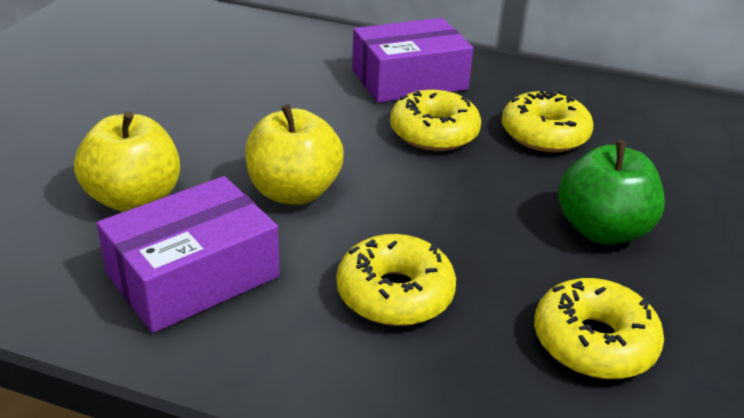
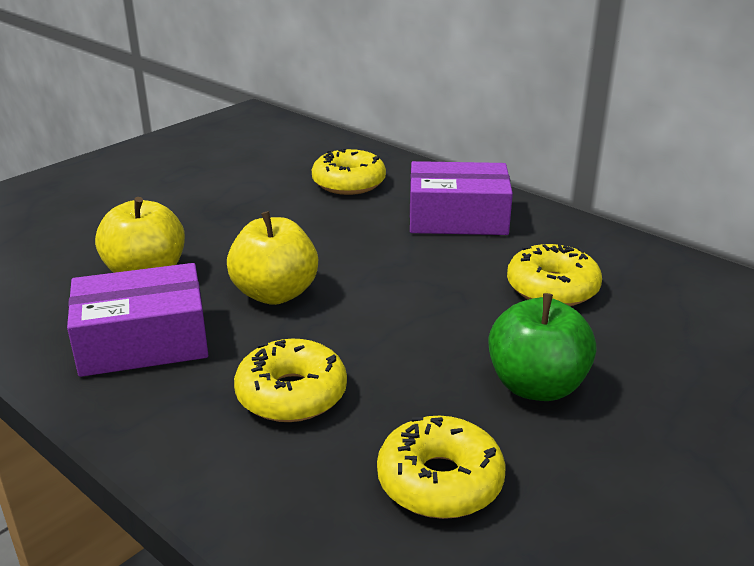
camera: 25 degrees right, 5 degrees down
(434, 133) = (442, 268): yellow donut -> yellow donut (349, 183)

